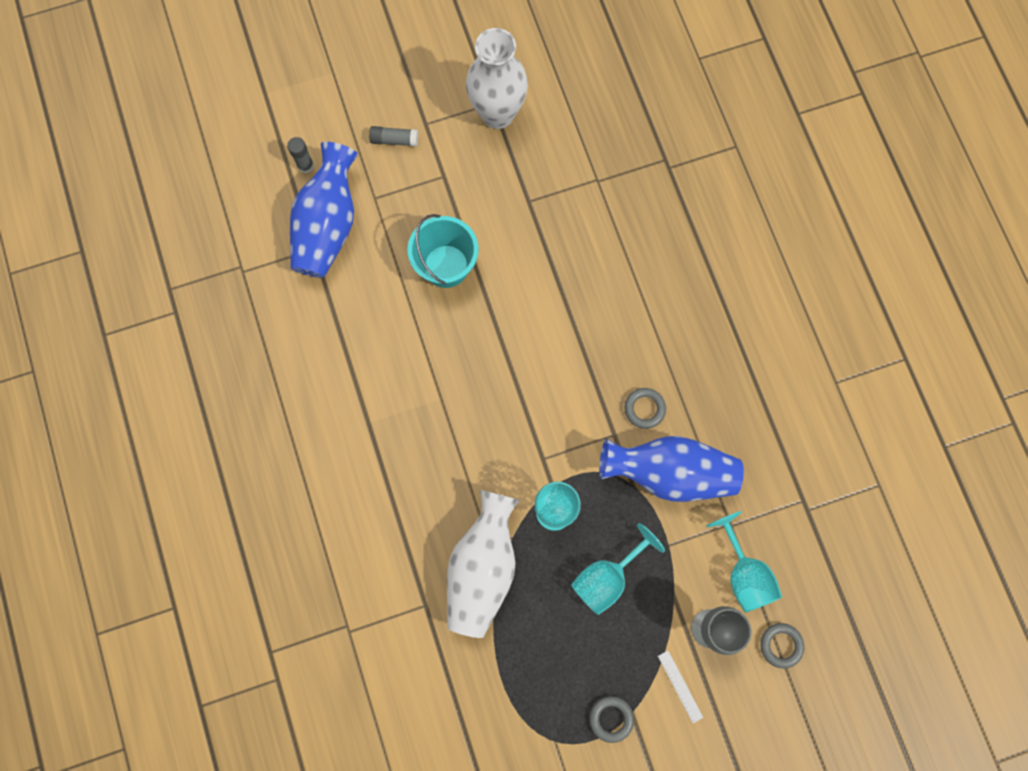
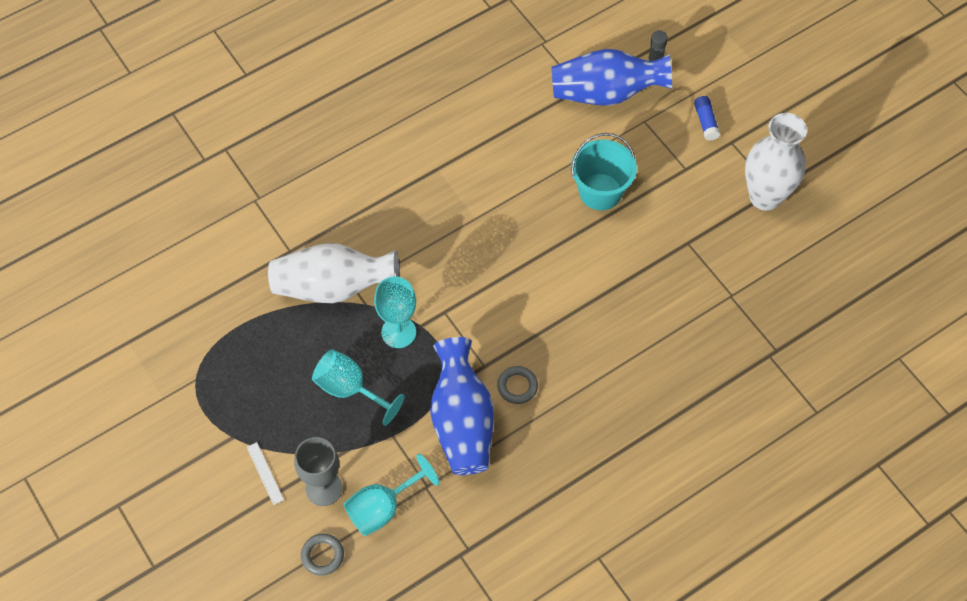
camera: 75 degrees right, 15 degrees down
(394, 140) = (705, 122): grey glue stick -> blue glue stick
(611, 718) = (224, 421): grey ring -> none
(680, 686) = (265, 473): white ruler -> white ruler turned 75 degrees counterclockwise

